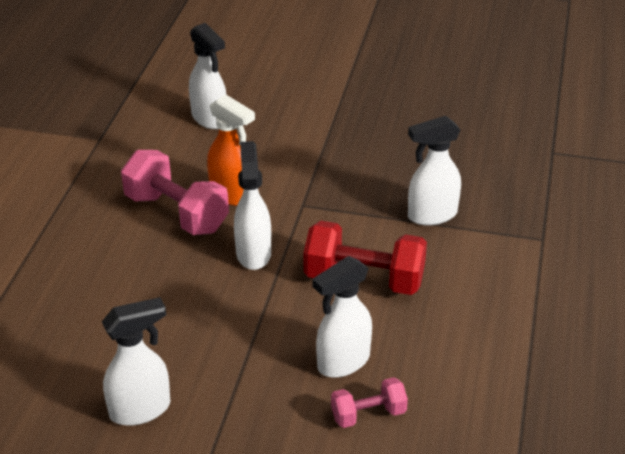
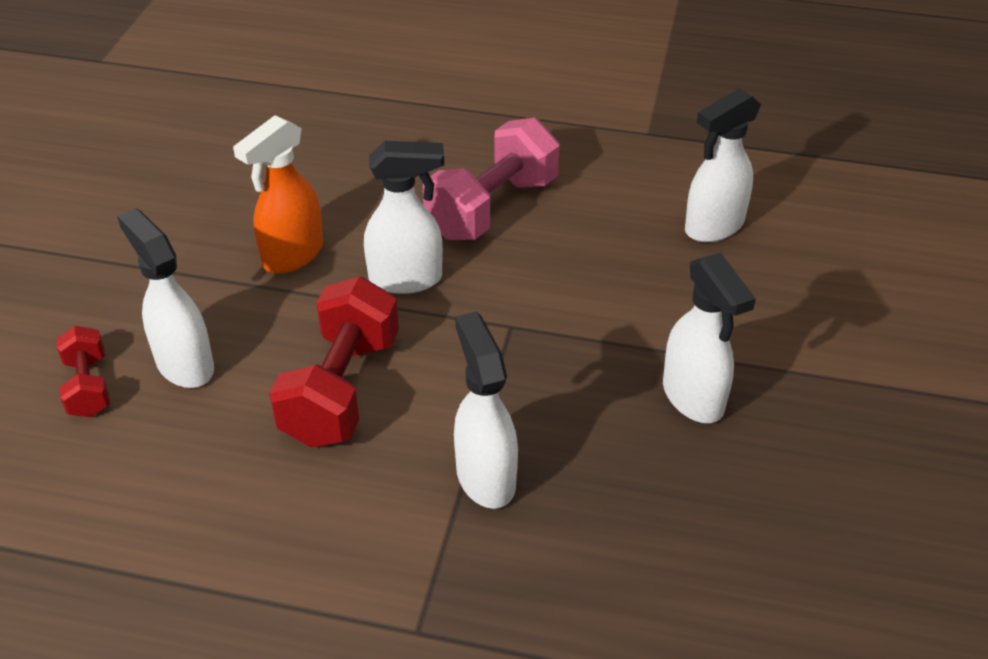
camera: 90 degrees right, 5 degrees up
(141, 409) = (155, 202): white spray bottle -> white spray bottle (693, 398)
(232, 195) = (532, 255): orange spray bottle -> orange spray bottle (292, 255)
(368, 414) = (88, 387): pink dumbbell -> red dumbbell

